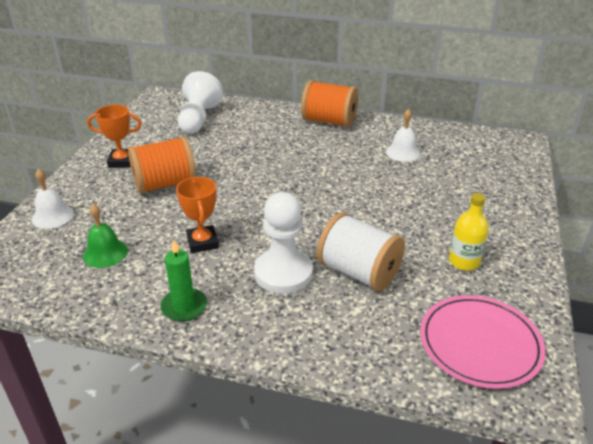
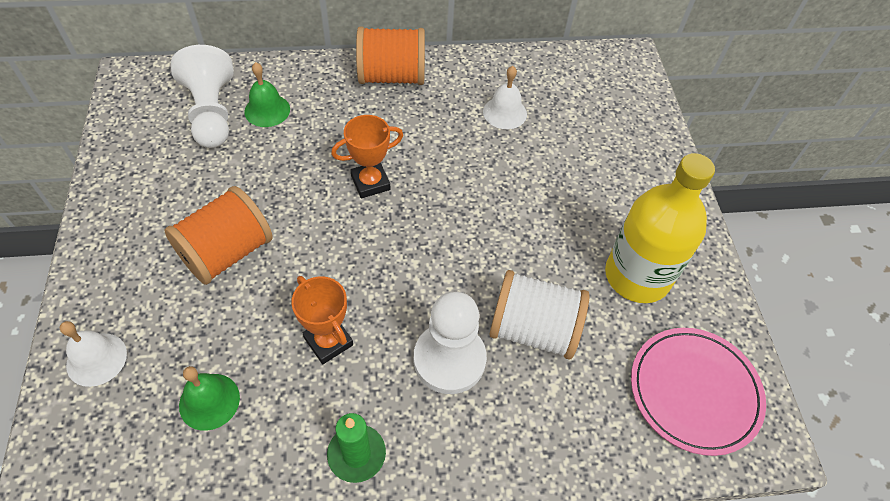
camera: 25 degrees left, 20 degrees up
(122, 161) = (142, 226): orange trophy -> orange trophy (370, 183)
(234, 123) = (267, 110): none -> green bell
(464, 261) = (637, 276): yellow bottle -> yellow bottle, size x1.86

